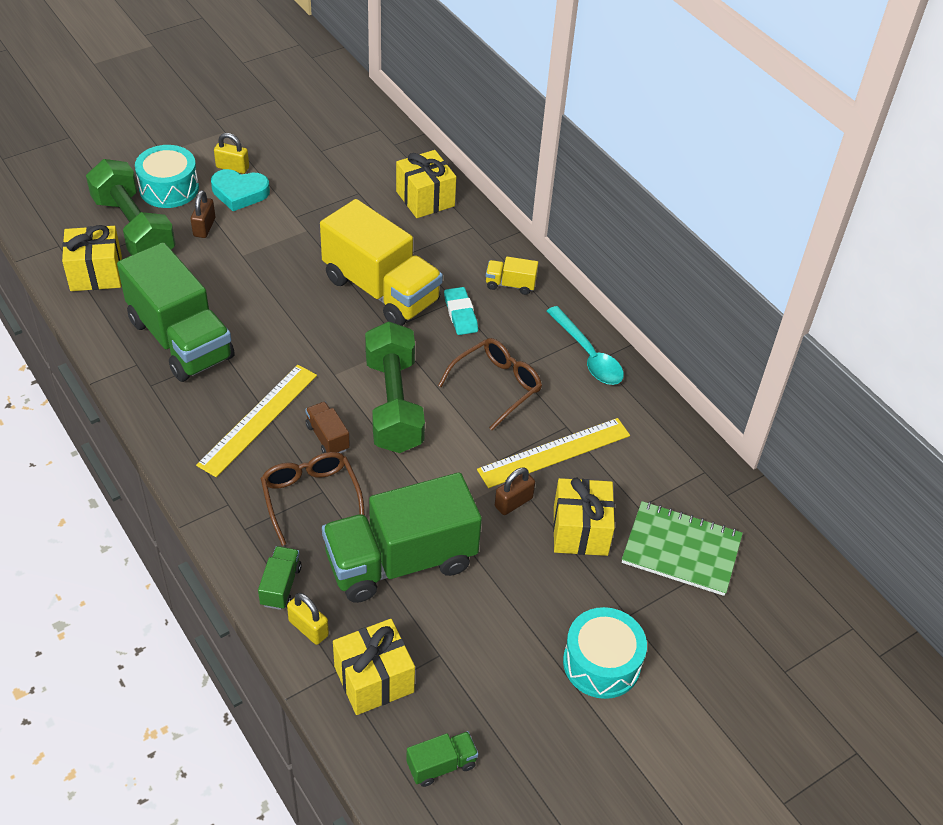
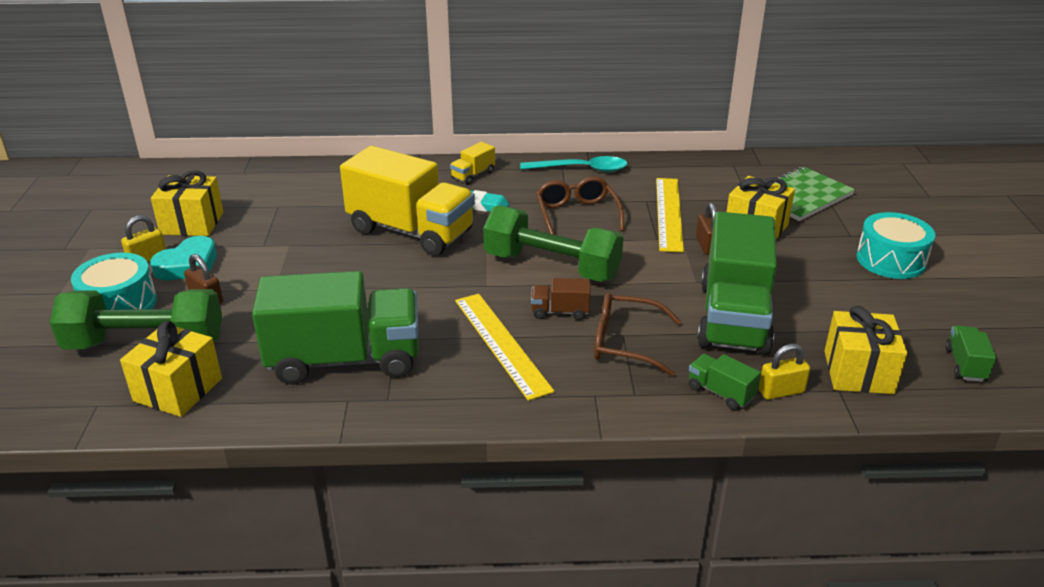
camera: 55 degrees left, 15 degrees down
(381, 290) = (411, 231): yellow truck -> yellow truck turned 45 degrees clockwise
(425, 198) = (329, 179): yellow gift -> yellow gift (192, 223)

